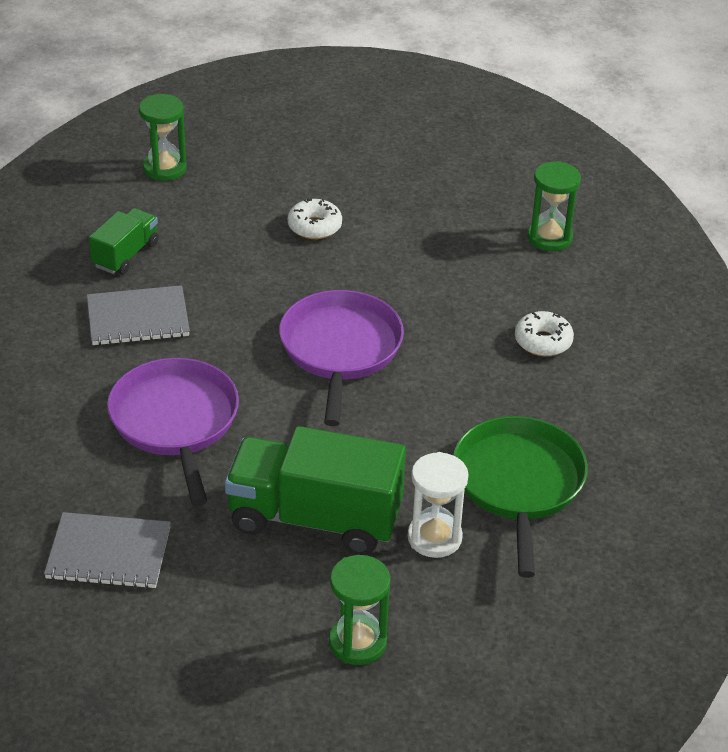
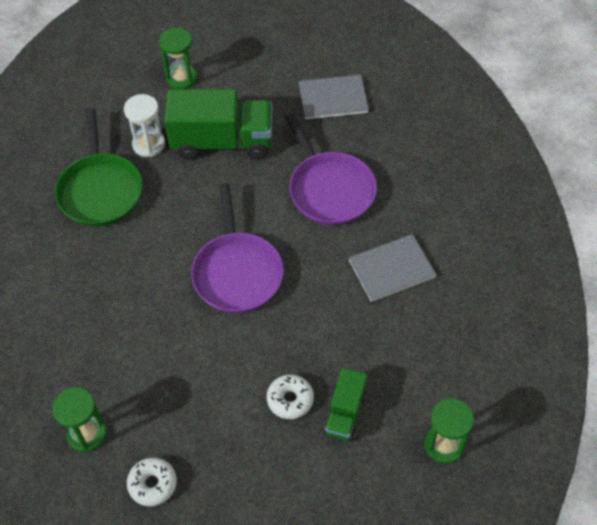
camera: 170 degrees right, 15 degrees up
(125, 255) = (429, 330): green truck -> green truck (345, 413)
(543, 341) = (89, 313): white donut -> white donut (152, 484)

